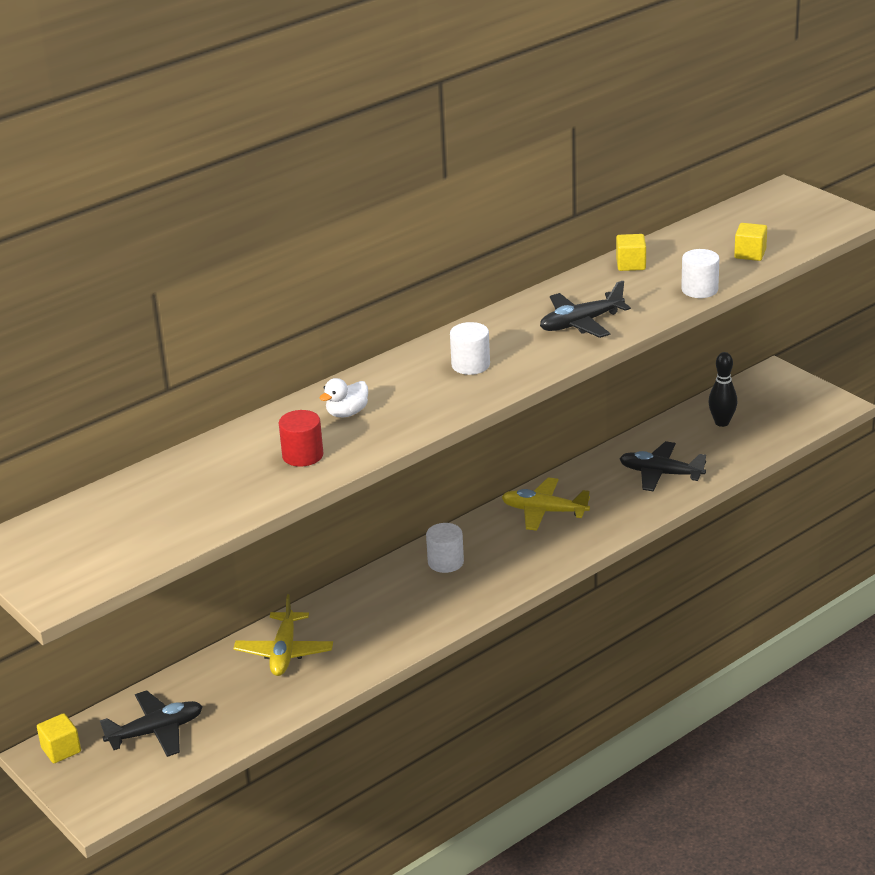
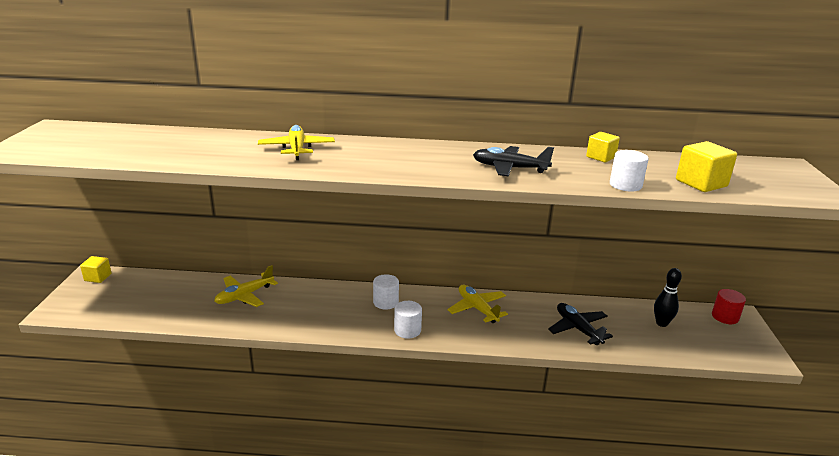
camera: 40 degrees right, 5 degrees down
(156, 732) = (137, 294): black plane -> none
(302, 455) = (234, 154): red cylinder -> red cylinder (725, 317)
(347, 413) = (297, 149): white duck -> yellow plane
(470, 365) = (404, 158): white cylinder -> white cylinder (407, 330)
(750, 254) = (701, 183): yellow cube -> yellow cube, size x1.51

